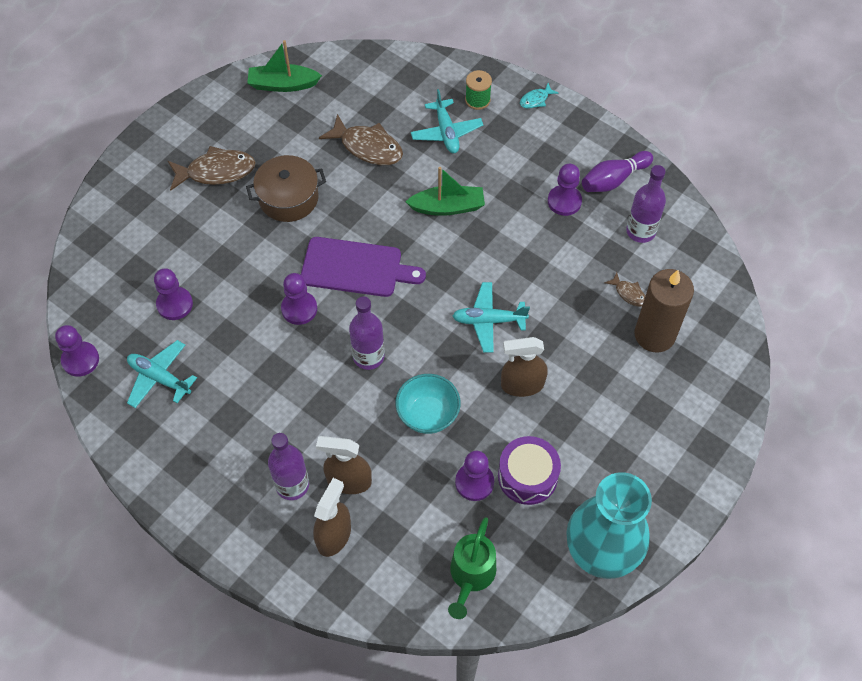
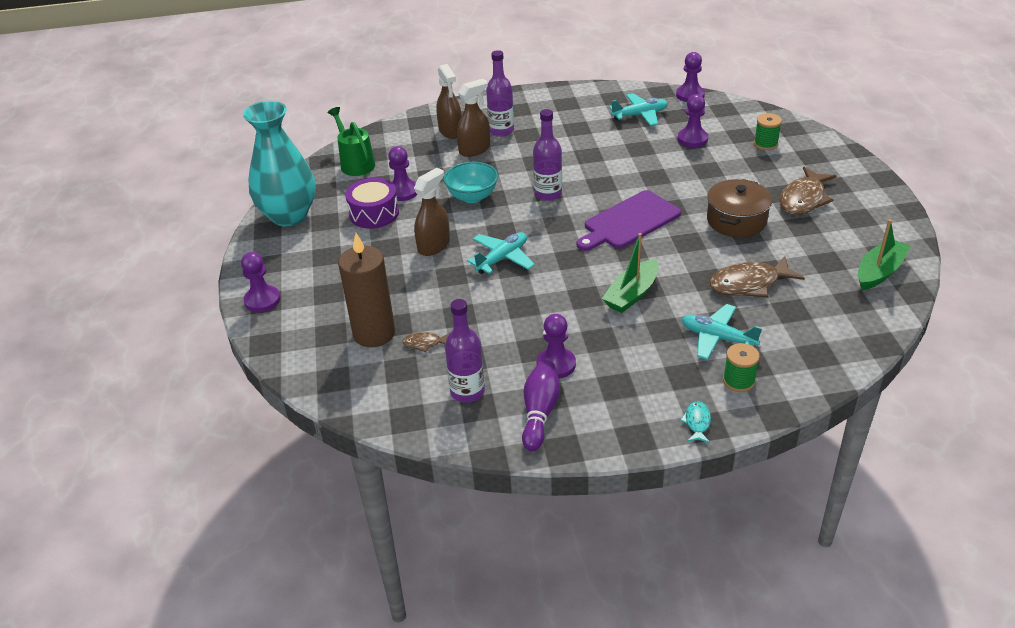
camera: 135 degrees right, 20 degrees down
(139, 243) = (765, 144): none -> green spool
(299, 309) = (625, 183): purple pawn -> purple pawn (262, 300)

